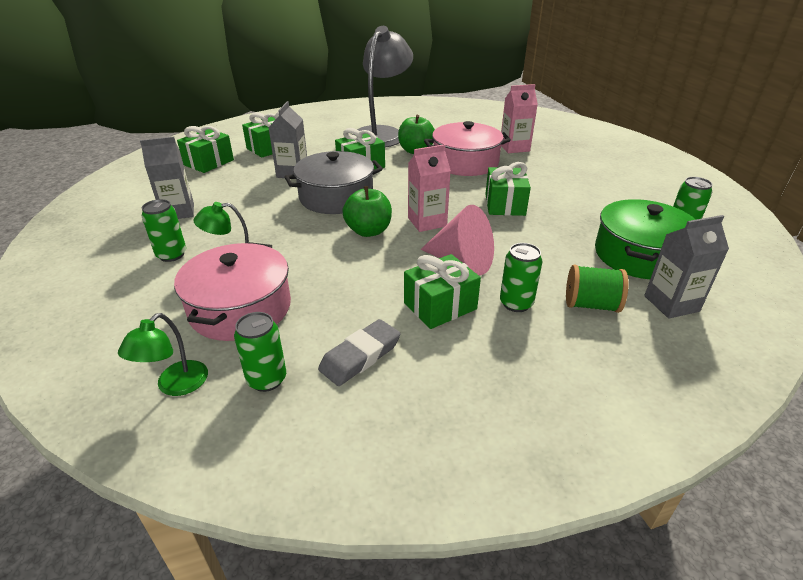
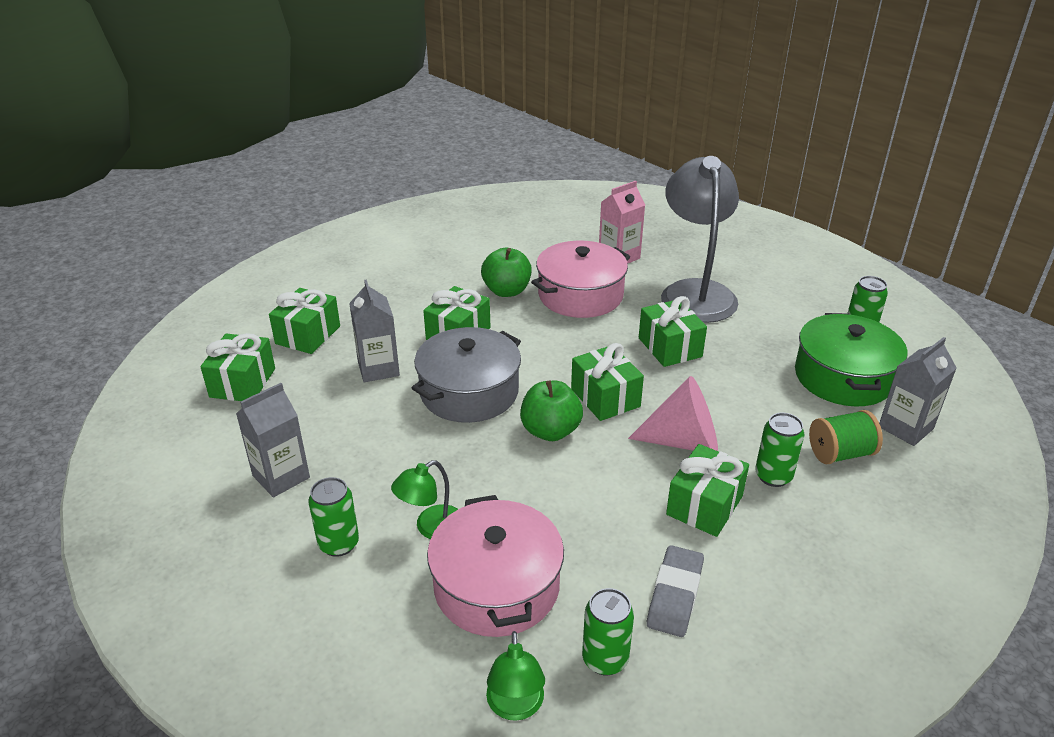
camera: 25 degrees left, 0 degrees up
(382, 134) = (441, 272): grey lamp -> grey lamp (695, 292)
(427, 222) = (605, 397): pink carton -> green gift

